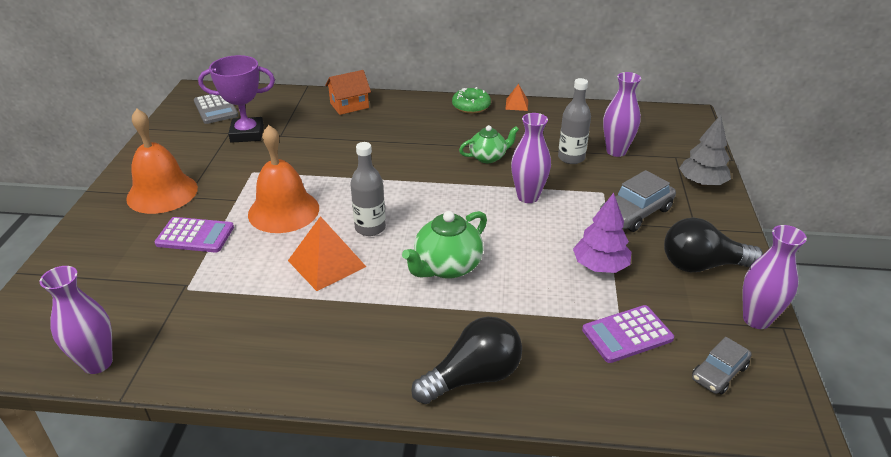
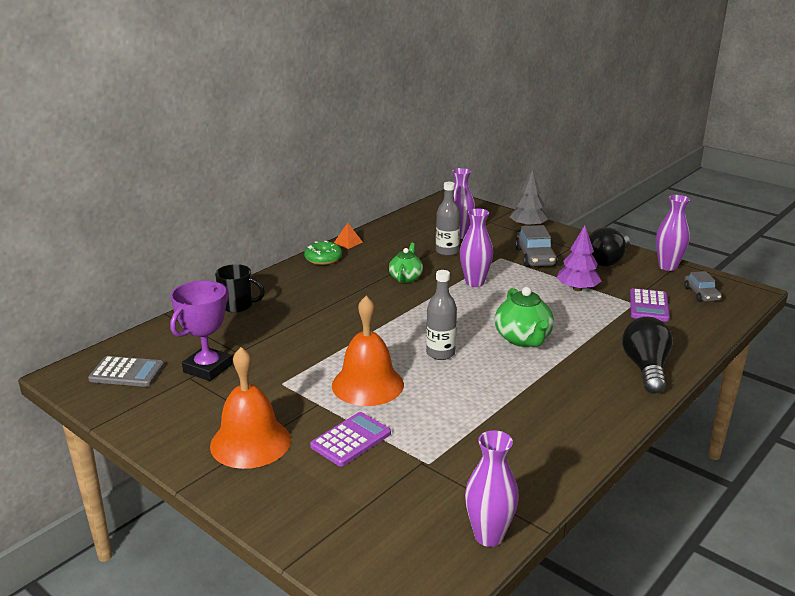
camera: 55 degrees left, 10 degrees down
(326, 263) = (466, 385): orange pyramid -> none
(349, 105) = (237, 305): orange house -> black mug

